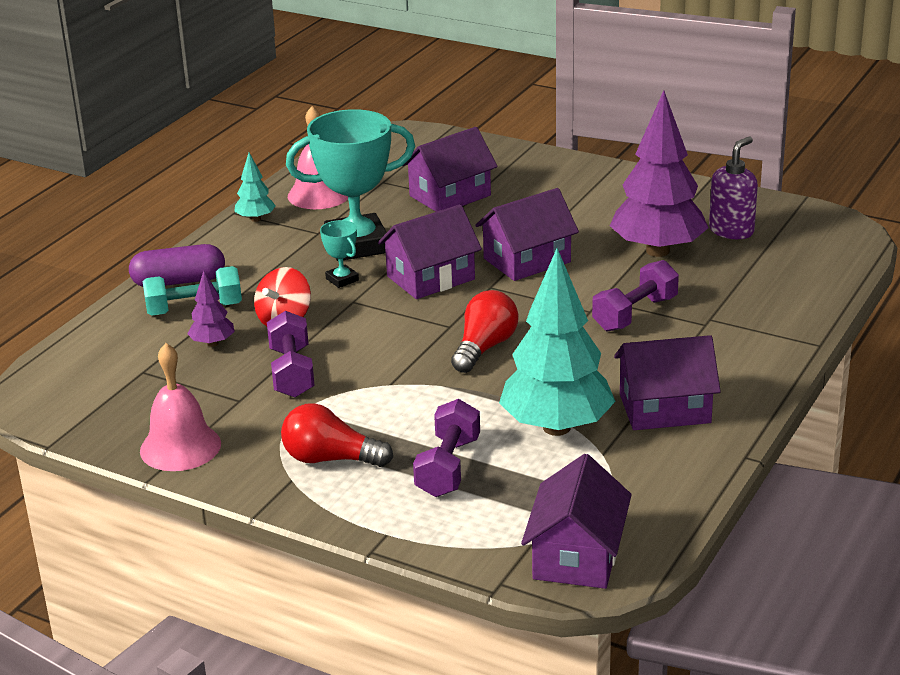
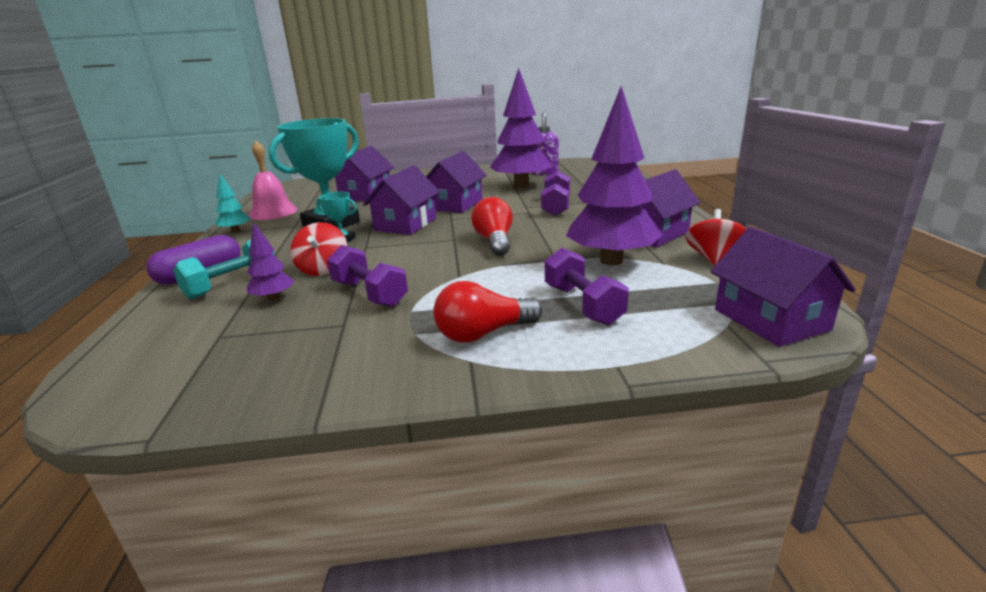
camera: 35 degrees left, 5 degrees down
(180, 447) = (323, 378): pink bell -> none
(557, 428) = (611, 261): turquoise tree -> purple tree
(662, 470) = (713, 258): none -> red spinning top

